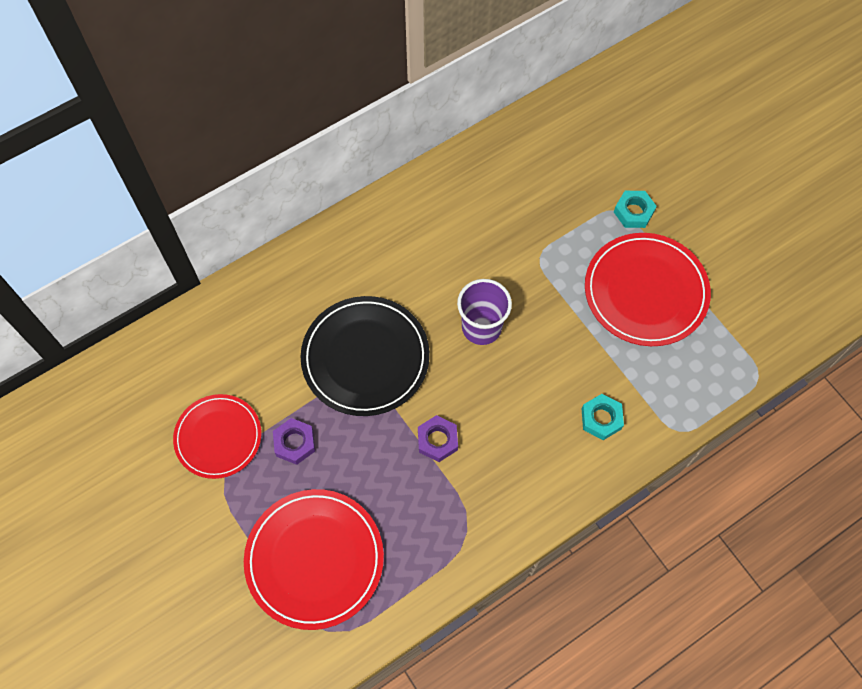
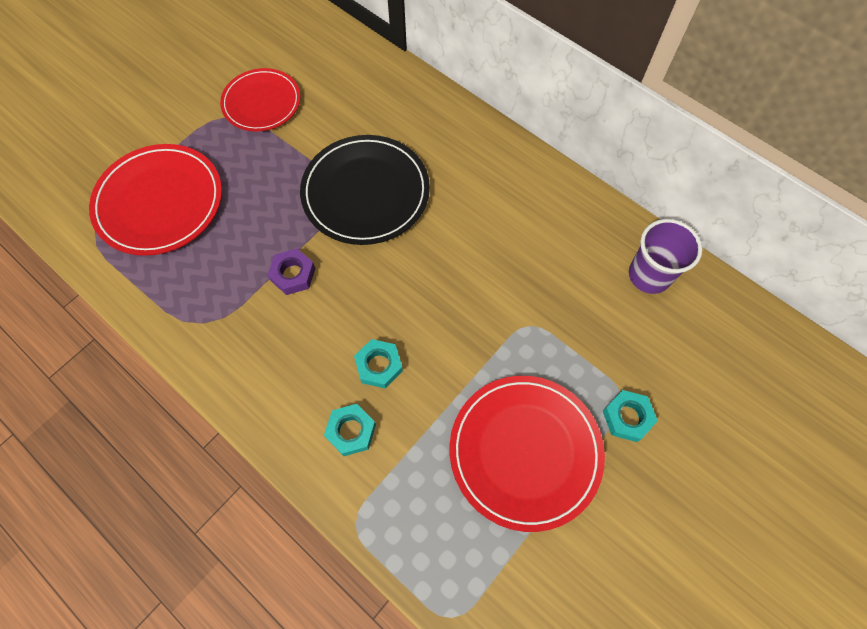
camera: 75 degrees right, 0 degrees up
(294, 443) = (267, 159): purple nut -> none
(481, 327) = (427, 286): purple cup -> purple cup (649, 275)
(547, 384) = (379, 366): none -> turquoise nut

